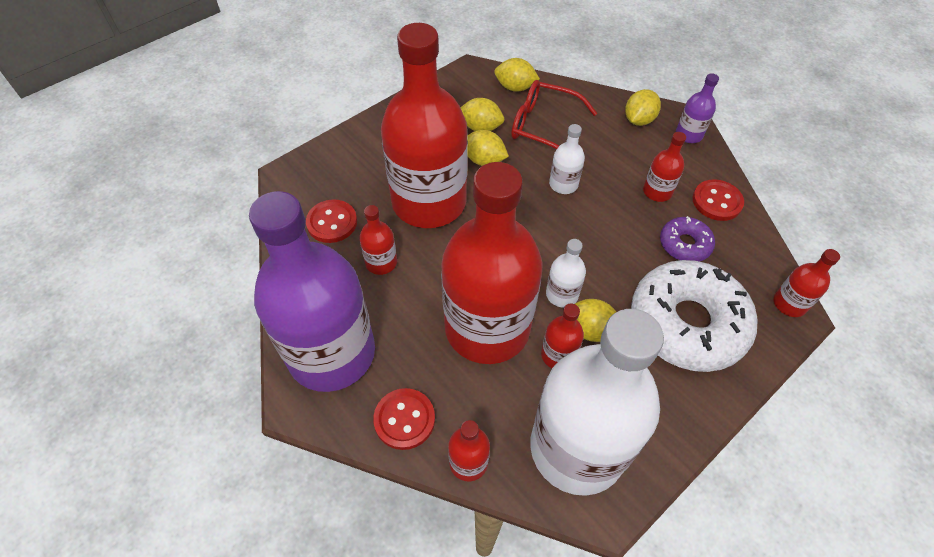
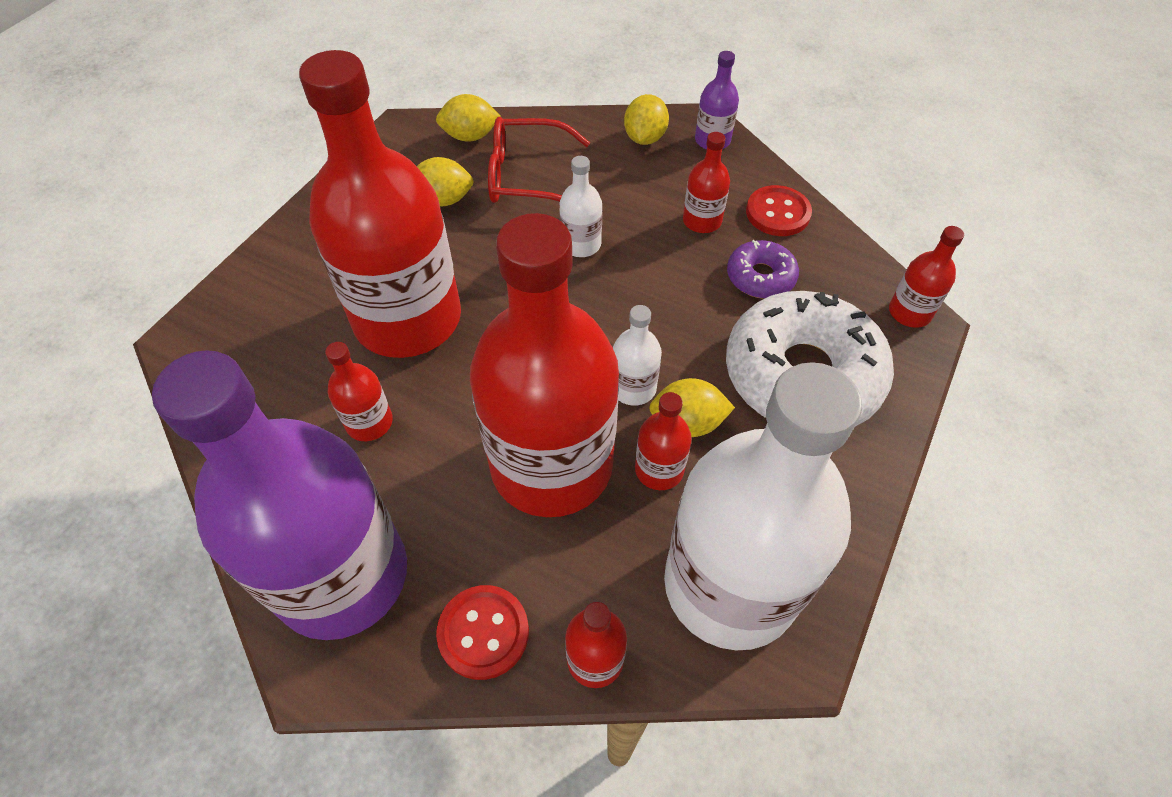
camera: 20 degrees left, 0 degrees up
(332, 222) = (275, 388): red button -> none
(484, 160) = (463, 242): yellow lemon -> none

